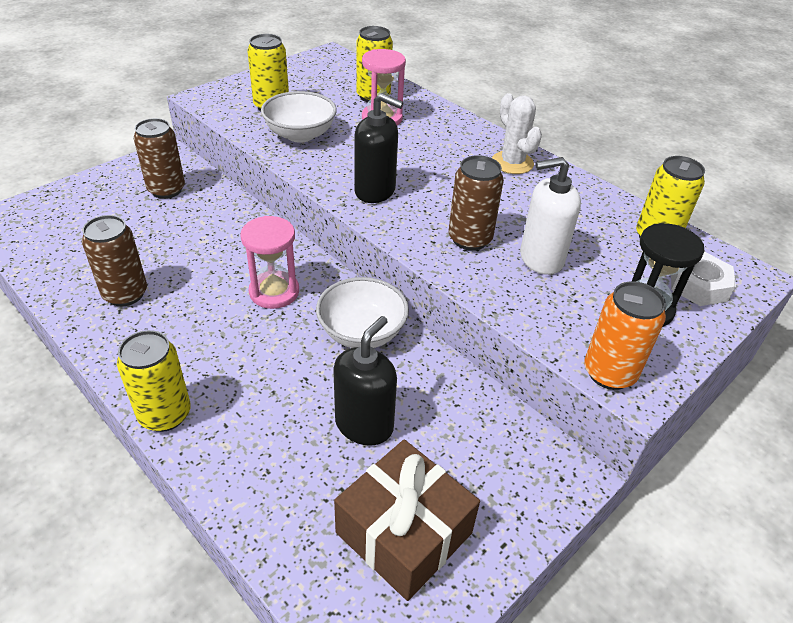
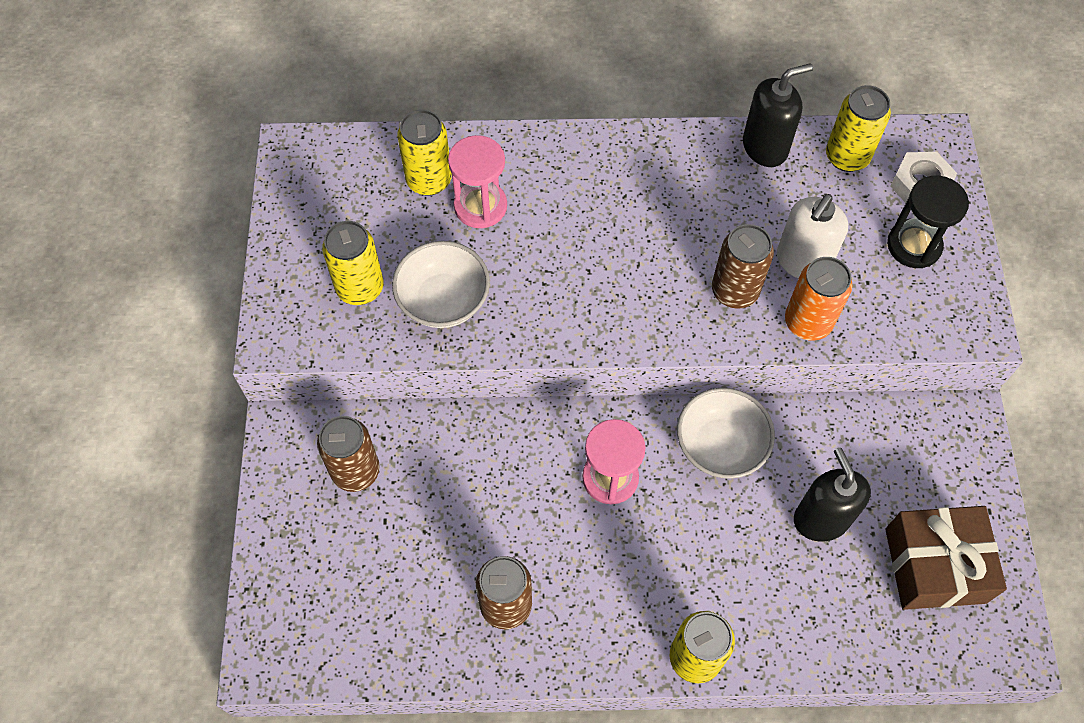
camera: 45 degrees left, 20 degrees up
(375, 191) = (602, 308): black soap dispenser -> black soap dispenser (765, 147)
(512, 163) = (656, 163): white cactus -> none
(609, 373) = (954, 331): orange can -> orange can (807, 322)

